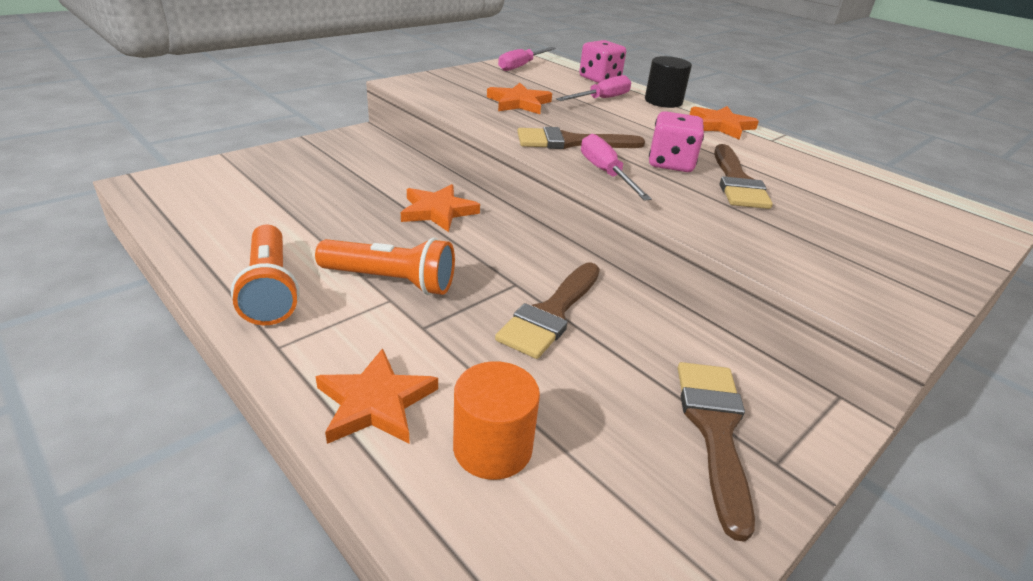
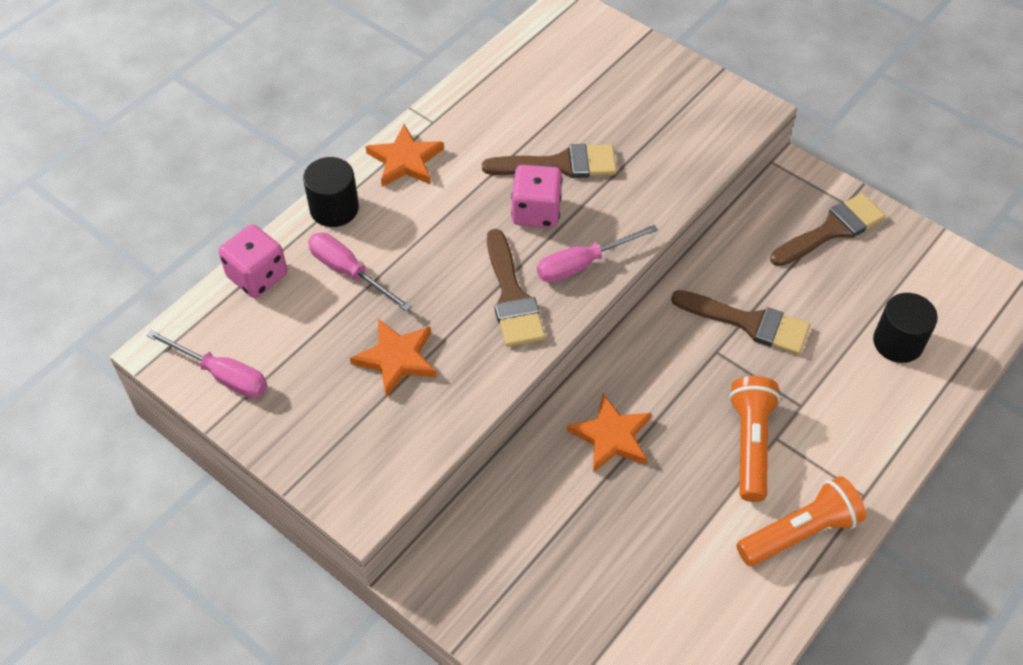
camera: 95 degrees left, 20 degrees up
(375, 403) = (890, 414): orange star -> none
(492, 447) = (898, 342): orange cylinder -> black cylinder
(714, 429) = (832, 230): brown brush -> brown brush turned 150 degrees clockwise

